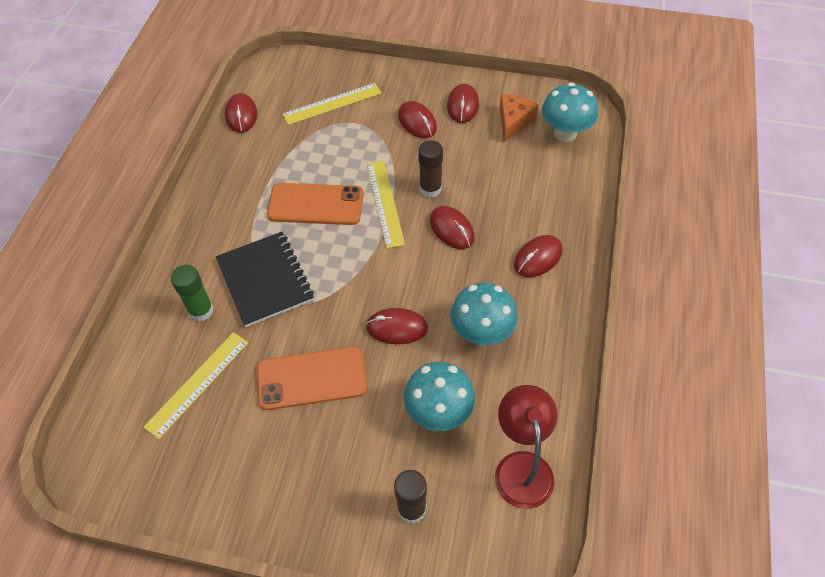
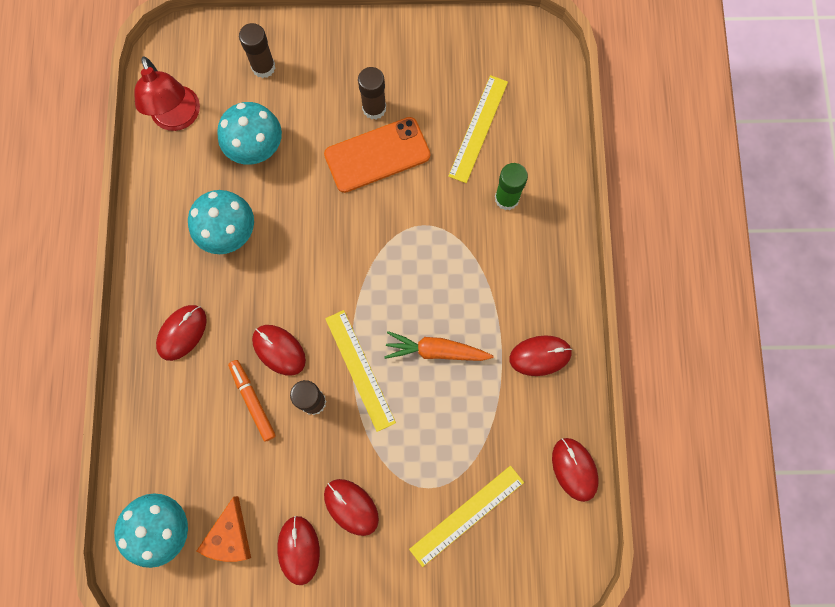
camera: 165 degrees right, 20 degrees up
(265, 280) = (457, 245): black notebook -> none
(298, 429) = (374, 108): none -> brown glue stick
(315, 204) = (436, 351): orange phone -> orange carrot
(396, 328) = (312, 221): red mouse -> red mouse (540, 356)
(481, 198) = (252, 401): none -> orange marker

